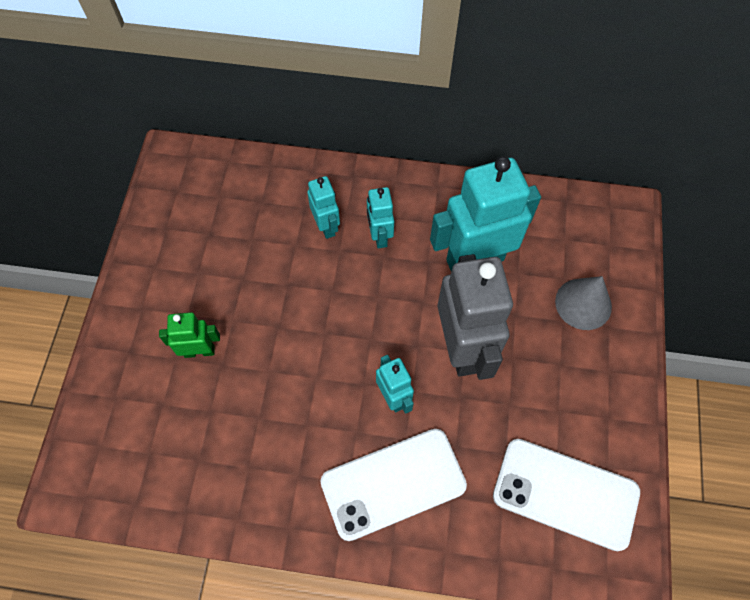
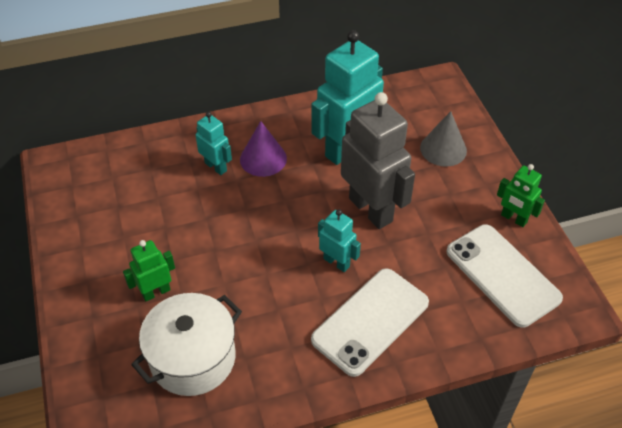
camera: 25 degrees left, 15 degrees down
(199, 443) = (193, 358): none -> white pot
(379, 236) = (263, 159): turquoise robot -> purple cone
(565, 493) = (502, 275): white phone -> white phone turned 60 degrees clockwise
(617, 428) = (513, 218): none -> green robot

